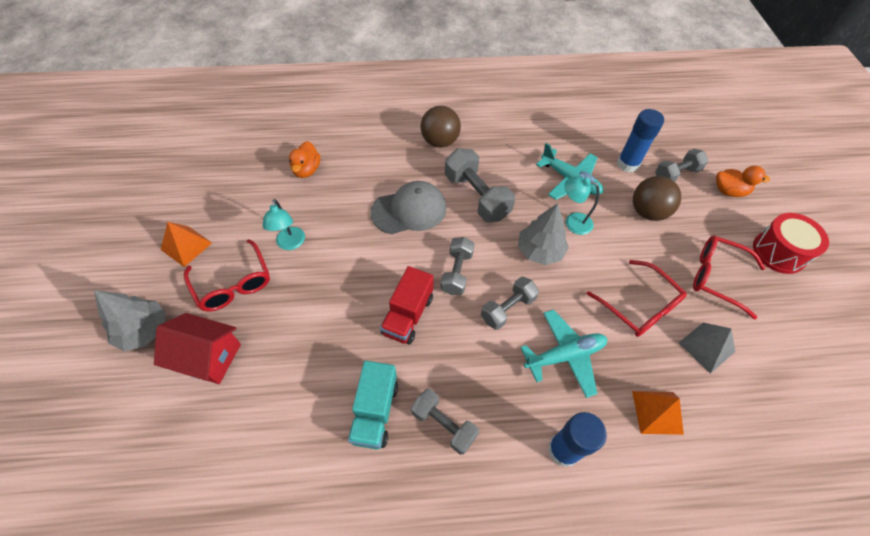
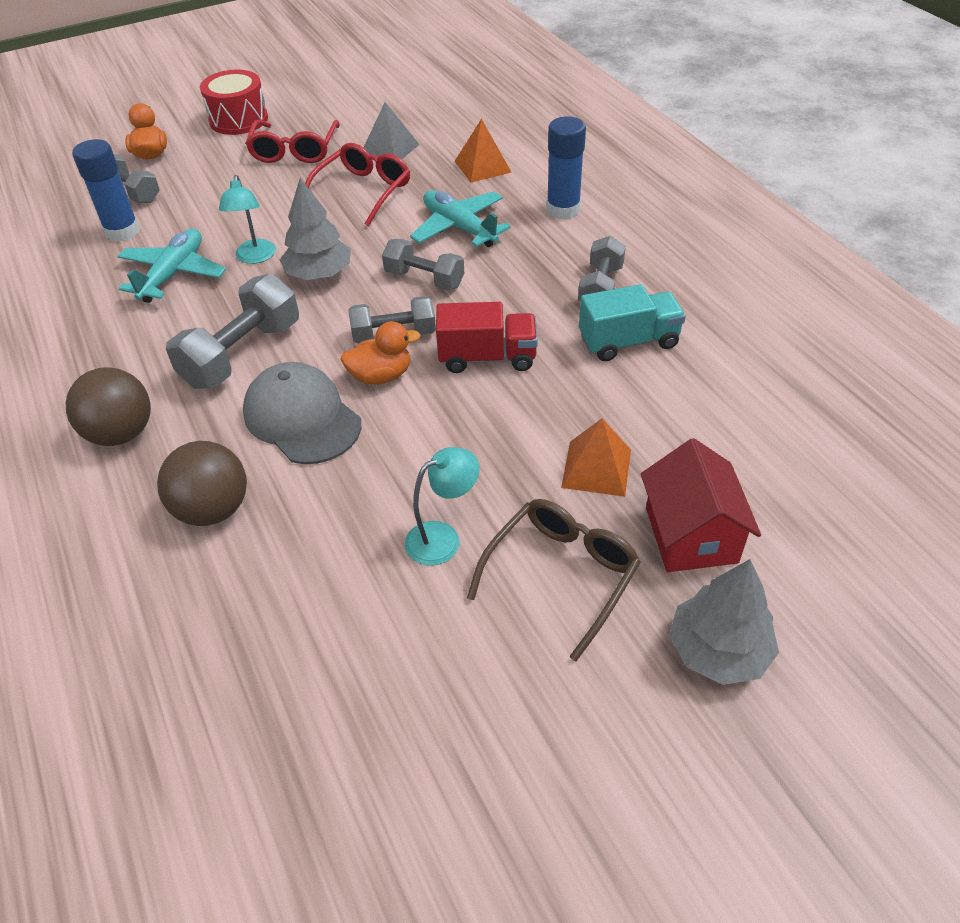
camera: 110 degrees left, 10 degrees down
(186, 246) = (533, 699): orange pyramid -> orange pyramid (596, 468)
(233, 284) = (561, 575): red glasses -> brown glasses
(307, 170) = (259, 600): orange duck -> orange duck (381, 376)
(647, 212) = (211, 204): brown ball -> brown ball (213, 509)

